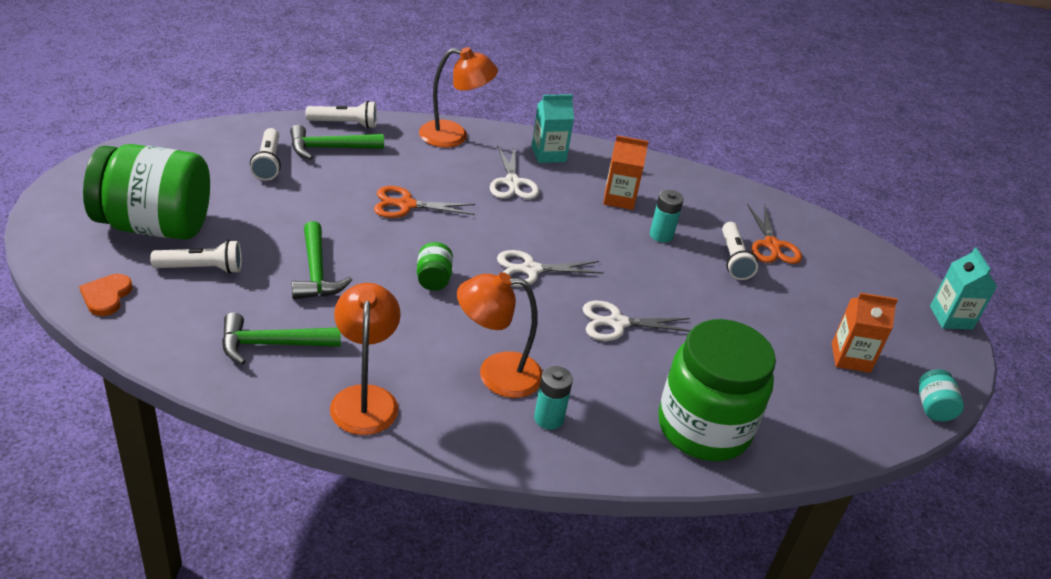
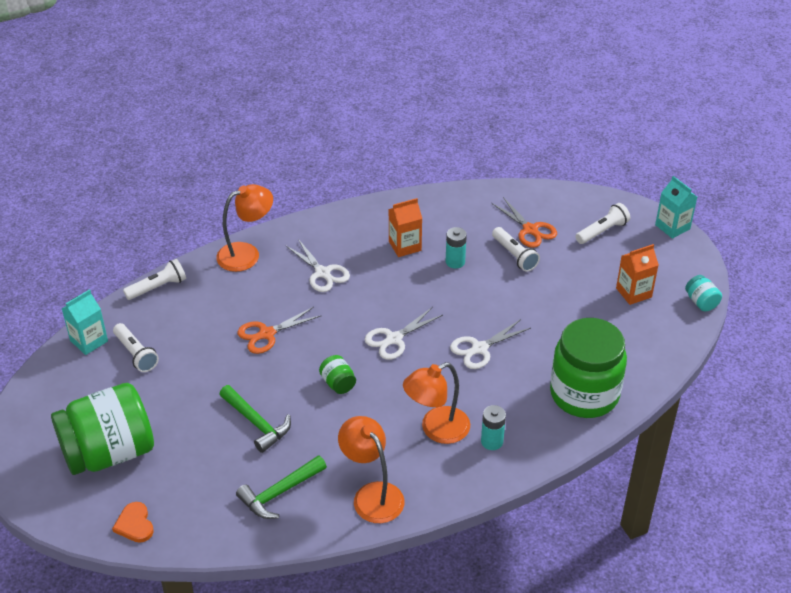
camera: 25 degrees left, 5 degrees up
(201, 268) = (177, 466): white flashlight -> white flashlight (602, 231)
(329, 148) = (168, 316): green hammer -> none
(548, 154) = (327, 233): turquoise carton -> turquoise carton (89, 341)

